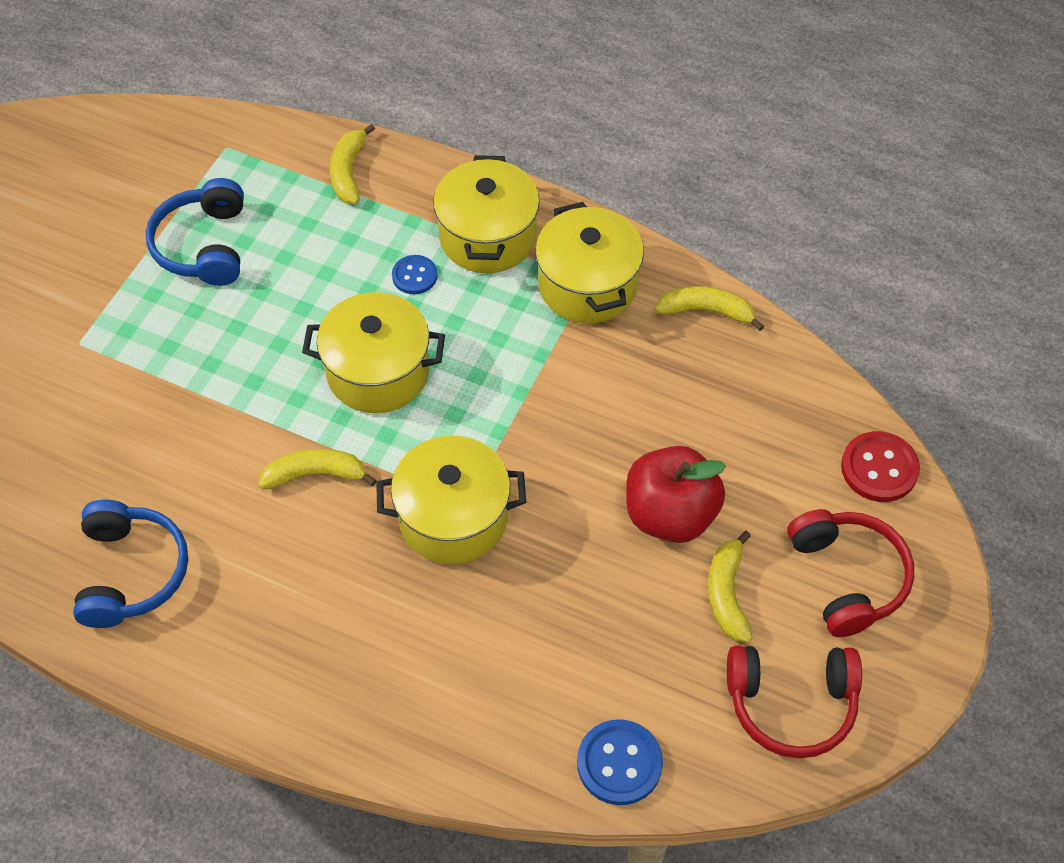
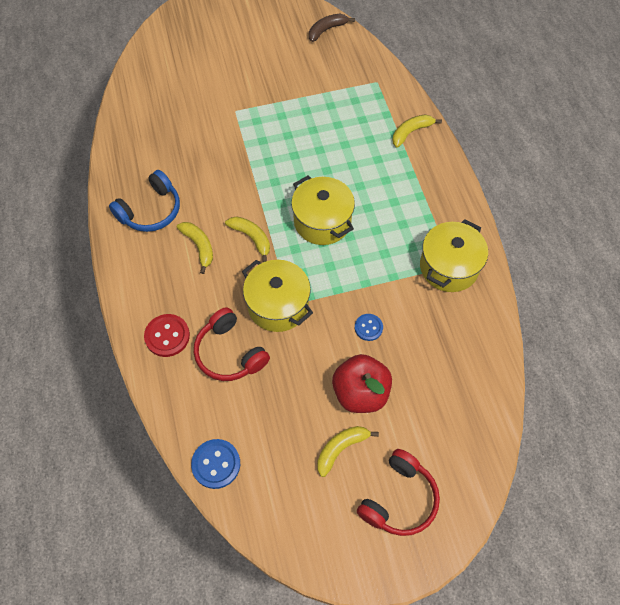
camera: 50 degrees right, 5 degrees up
(71, 136) = (327, 30): none -> brown banana
(203, 245) = (321, 113): blue headphones -> none
(414, 276) = (384, 197): blue button -> blue button (368, 327)
(487, 237) = (433, 208): yellow pot -> none
(706, 311) = (486, 327): yellow banana -> yellow banana (199, 246)
(791, 704) = (308, 520): red headphones -> red headphones (229, 353)
(879, 468) = (475, 471): red button -> red button (167, 336)

